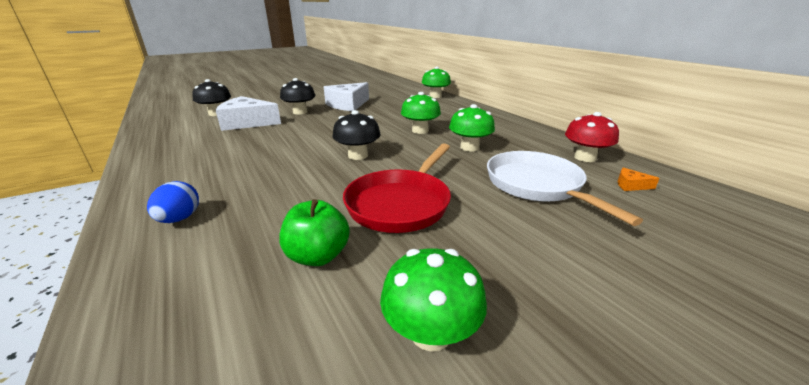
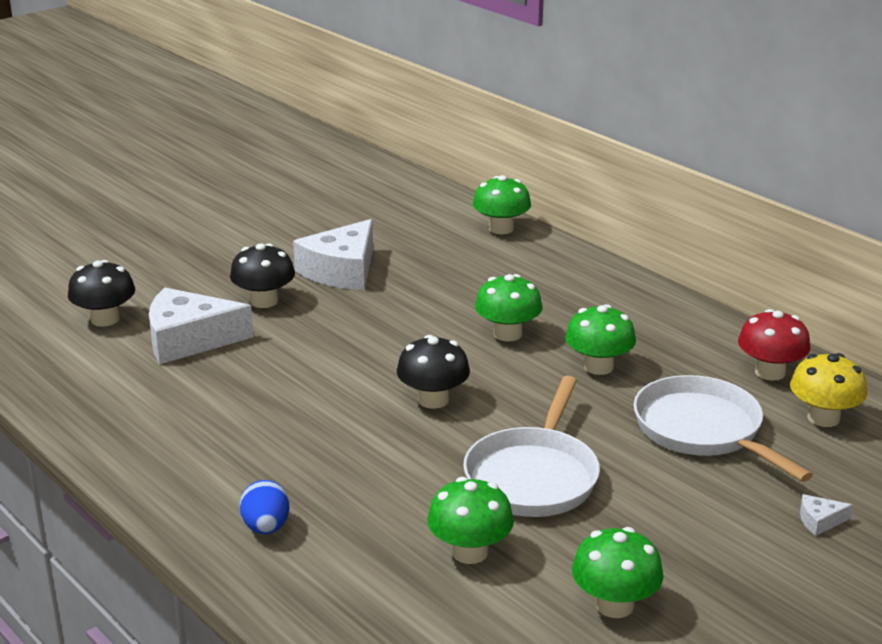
camera: 10 degrees left, 0 degrees up
(318, 256) = (470, 552): green apple -> green mushroom
(401, 203) = (533, 476): red pan -> white pan
(631, 185) = (823, 418): orange cheese -> yellow mushroom
(650, 264) = (819, 521): none -> white cheese

